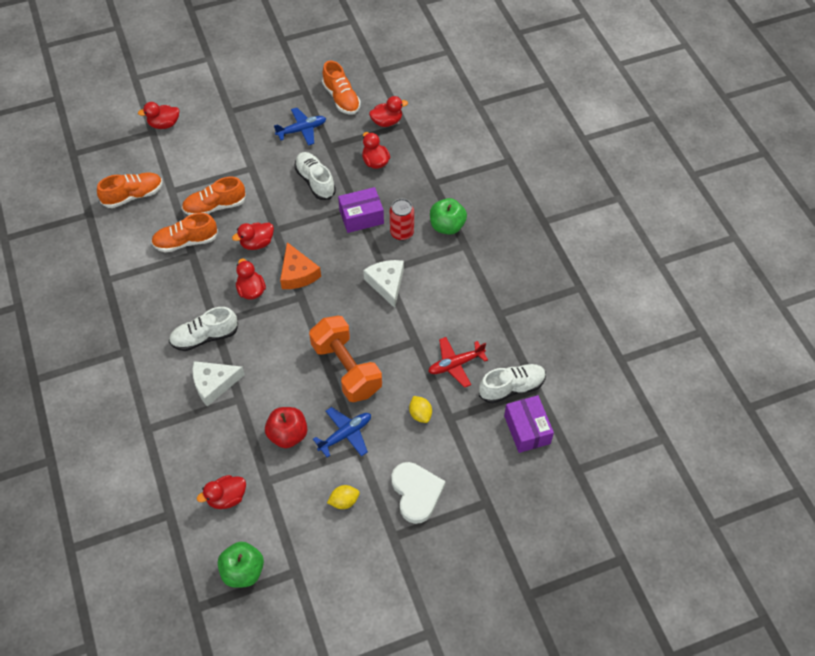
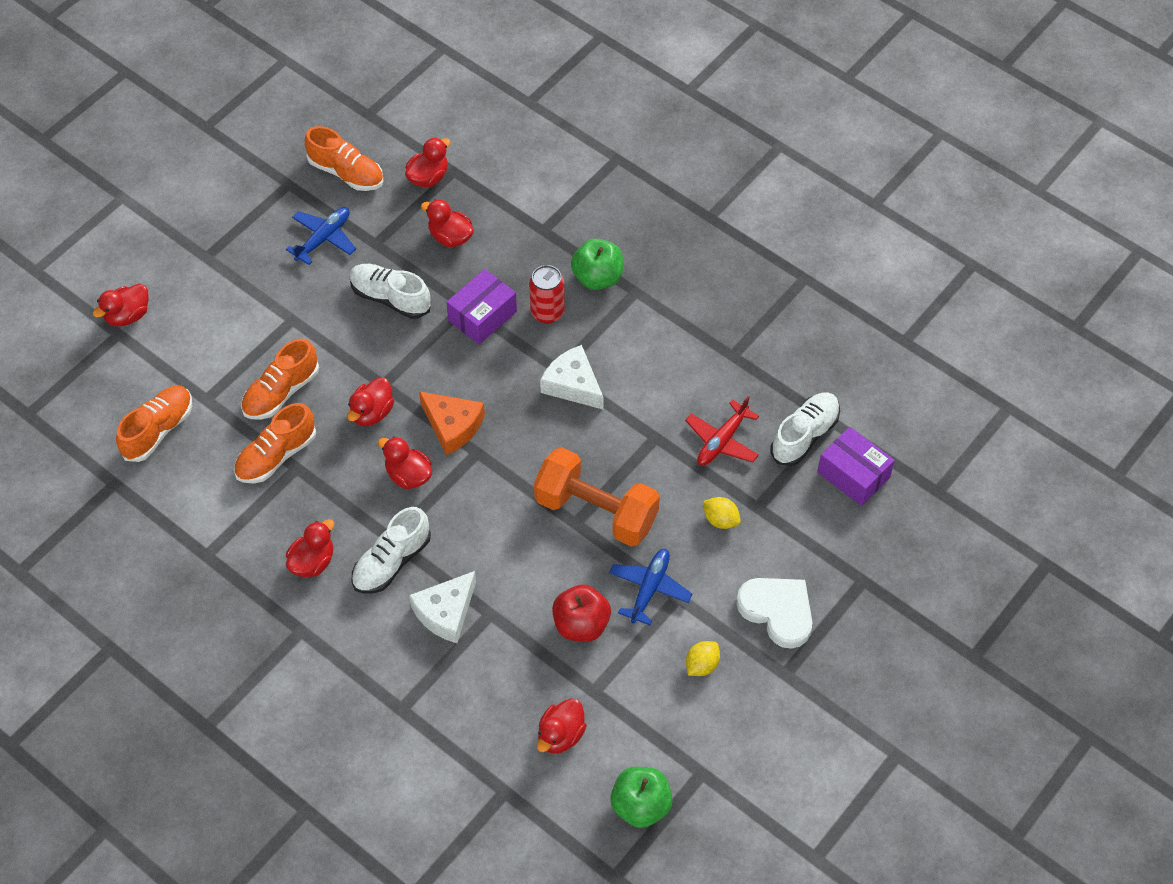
camera: 30 degrees left, 0 degrees up
(161, 314) = (312, 562): none -> red duck

